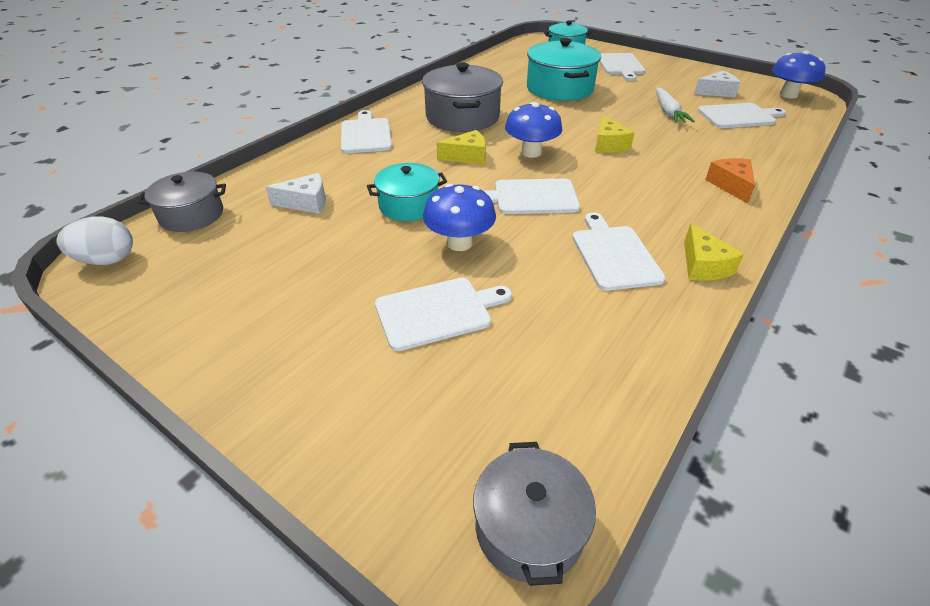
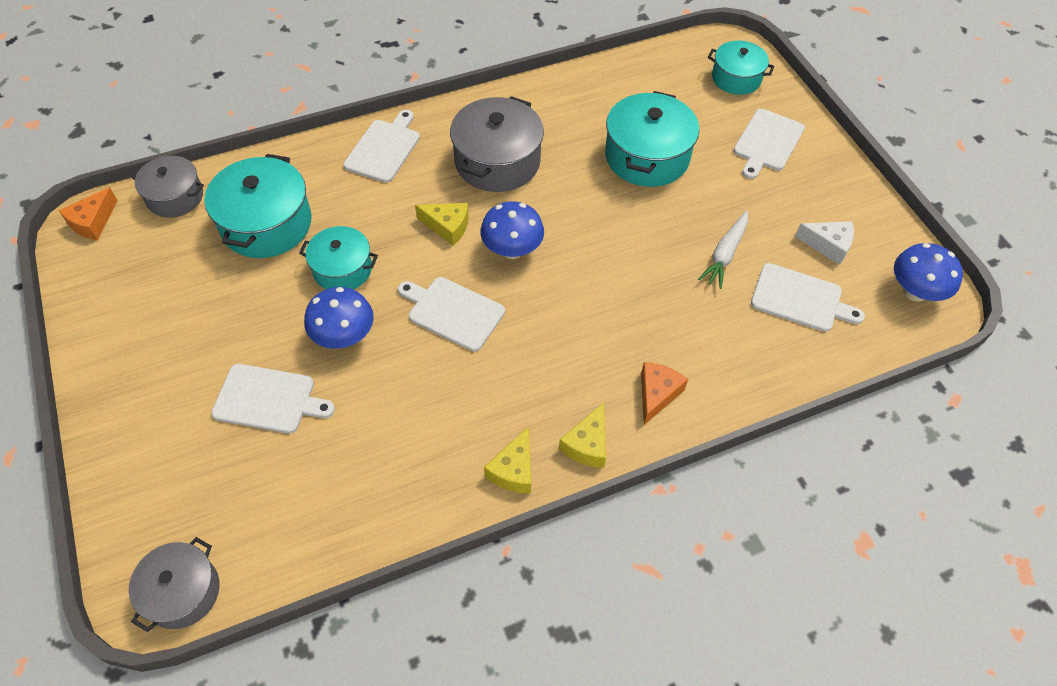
camera: 30 degrees right, 15 degrees up
(107, 260) = (93, 222): white egg -> orange cheese
(306, 202) = (266, 224): white cheese -> turquoise pot
(608, 144) = (601, 275): yellow cheese -> yellow cheese (587, 444)
(614, 255) = (453, 417): white cutting board -> none

